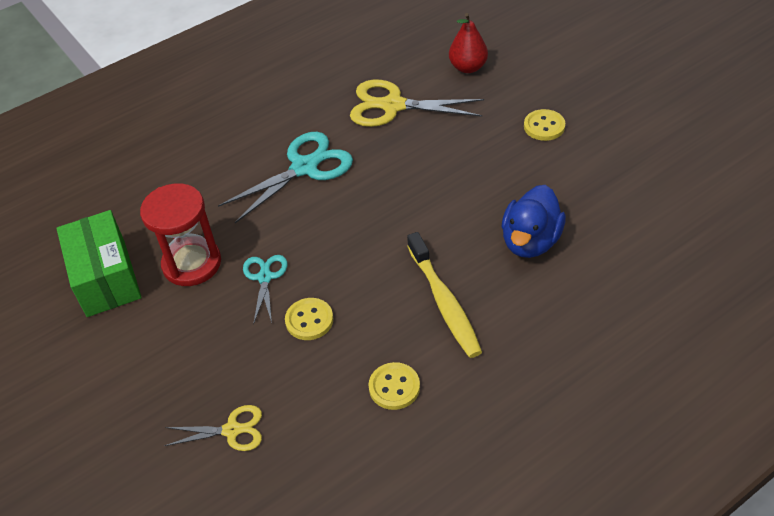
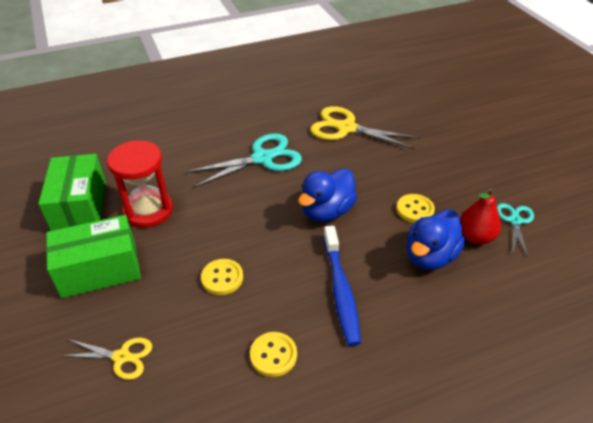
camera: 10 degrees right, 5 degrees down
(165, 345) = (100, 270): none -> green box
(265, 277) = (200, 234): turquoise scissors -> turquoise scissors (515, 221)
(401, 216) = (326, 211): none -> blue duck
(444, 302) = (340, 290): yellow toothbrush -> blue toothbrush
(468, 67) = (413, 113): red pear -> red pear (475, 237)
(544, 126) = (464, 167): yellow button -> yellow button (415, 209)

